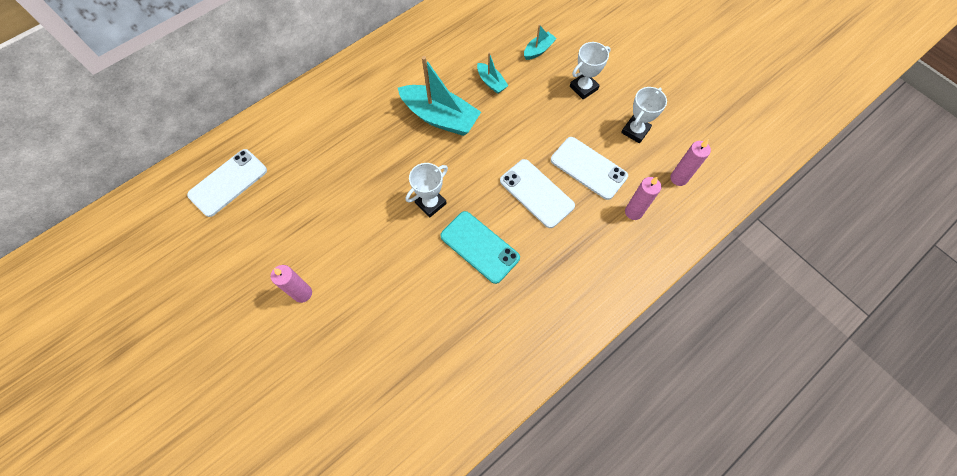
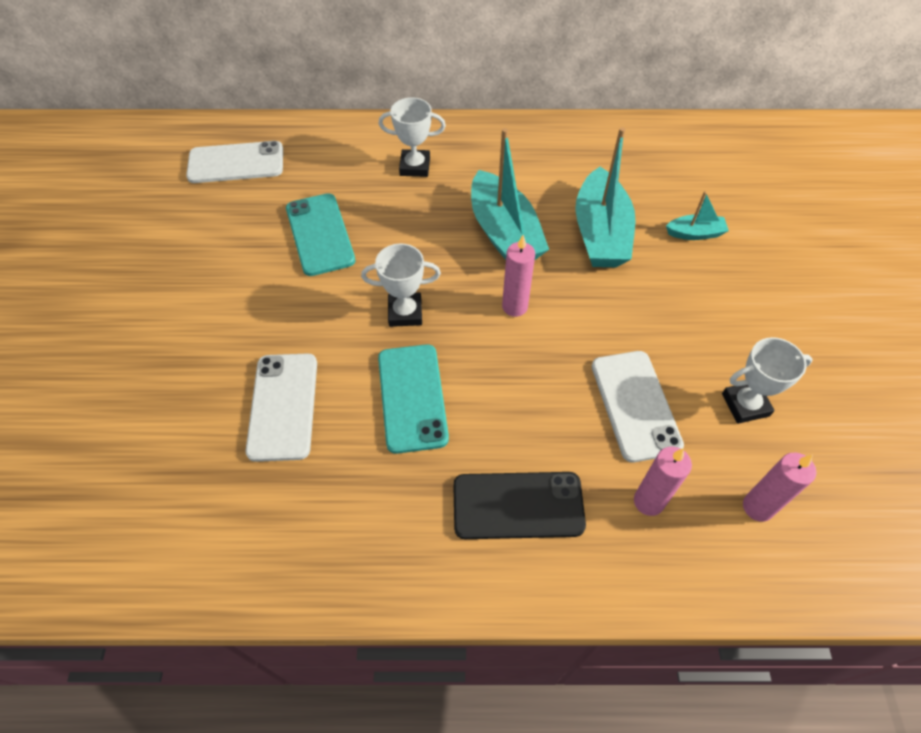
camera: 40 degrees right, 10 degrees down
(302, 293) = (191, 309): pink candle -> pink candle (514, 307)
(334, 192) = (320, 234): none -> turquoise phone
(491, 82) = (600, 233): turquoise boat -> turquoise boat, size x2.05
(536, 193) = (538, 387): white phone -> white phone (283, 406)
(580, 260) = (518, 505): none -> black phone
(583, 88) = (717, 309): white trophy -> white trophy (415, 167)

